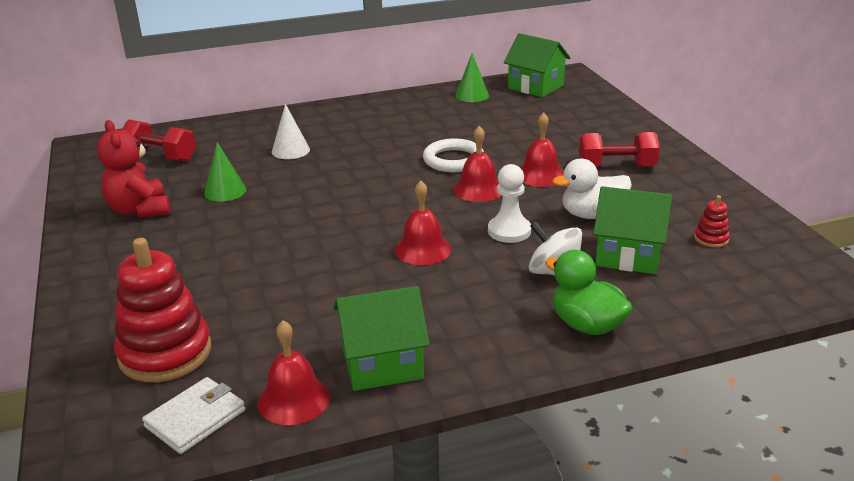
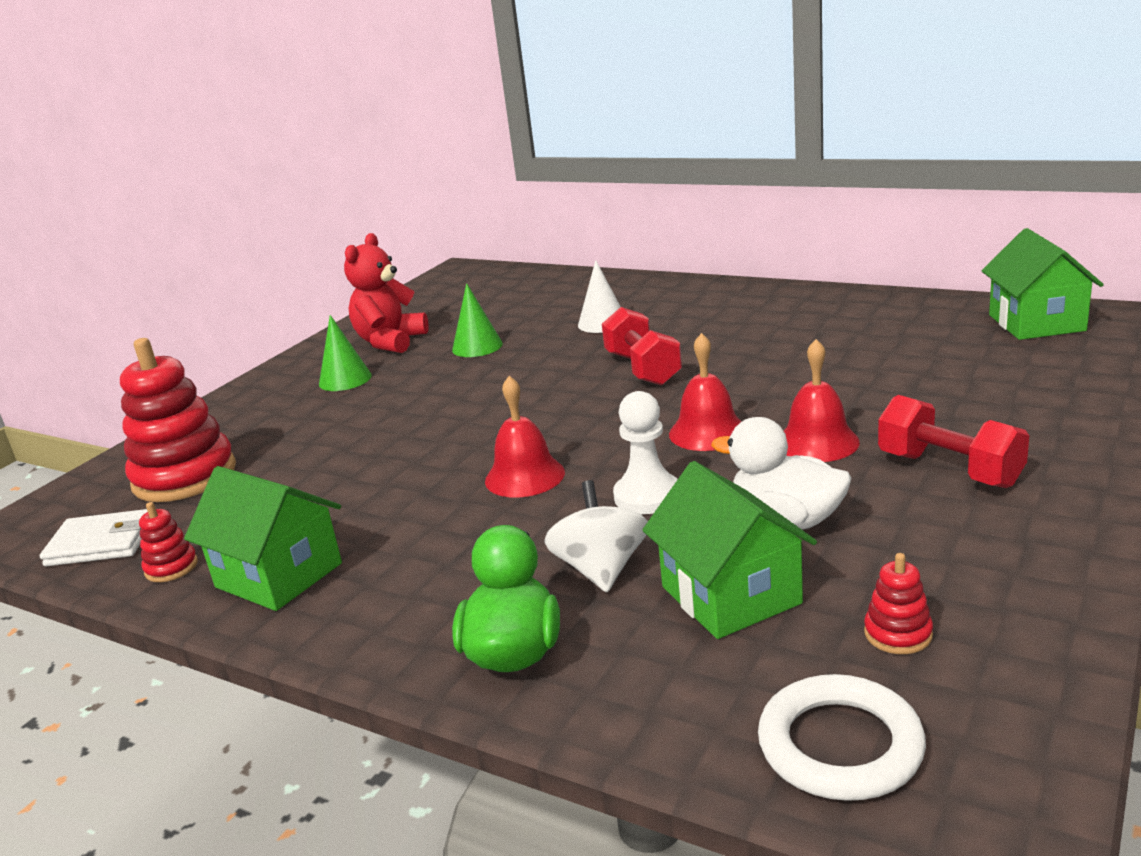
camera: 50 degrees right, 5 degrees down
(160, 156) = (491, 296): red dumbbell -> red dumbbell (643, 369)
(293, 399) = (171, 567): red bell -> red stacking toy
(453, 160) = (745, 387): white ring -> white ring (840, 745)
(472, 95) = (919, 312): green cone -> green cone (345, 379)

